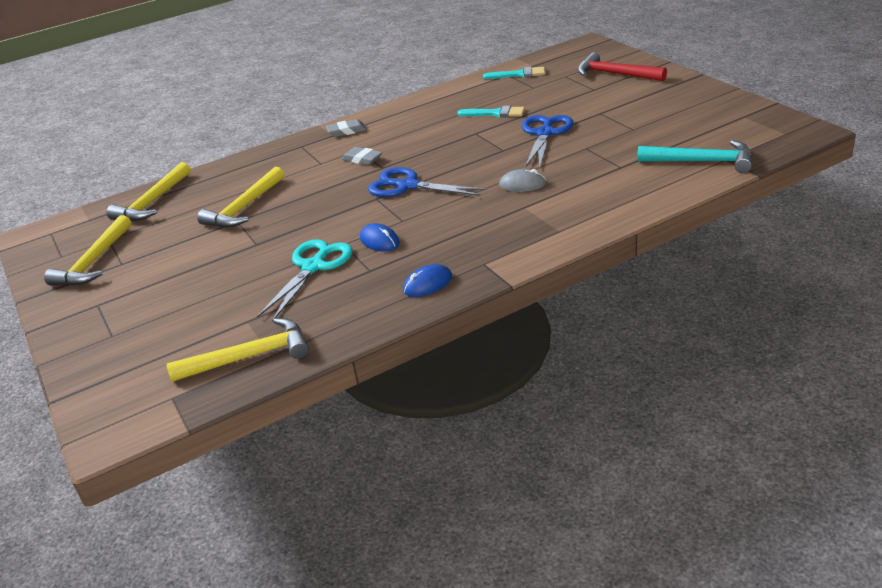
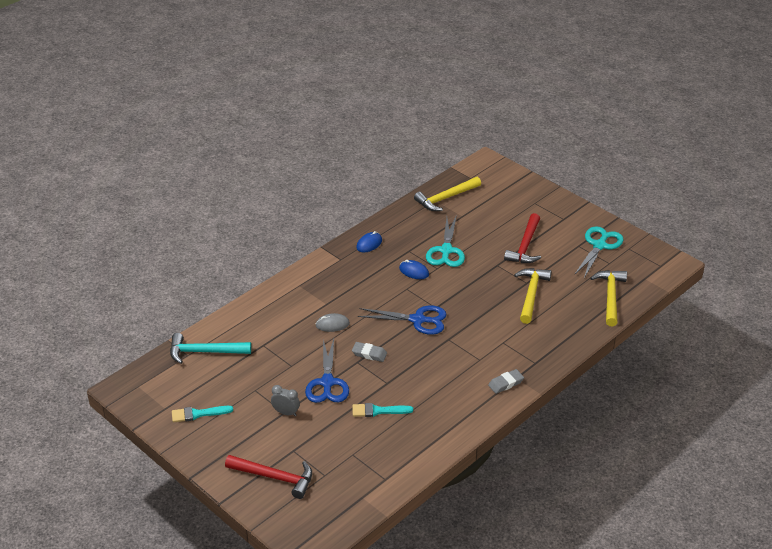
camera: 160 degrees right, 5 degrees up
(94, 262) = (599, 245): yellow hammer -> turquoise scissors
(194, 267) = (525, 246): none -> red hammer
(362, 159) = (470, 348): grey eraser -> grey eraser (369, 354)
(518, 74) = (374, 479): turquoise brush -> turquoise brush (198, 414)
(598, 112) = (286, 413): none -> grey clock

